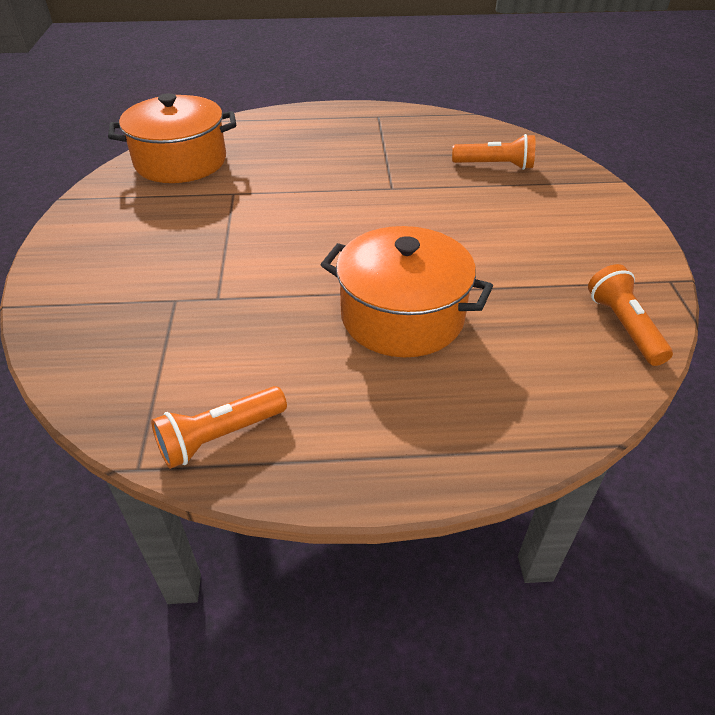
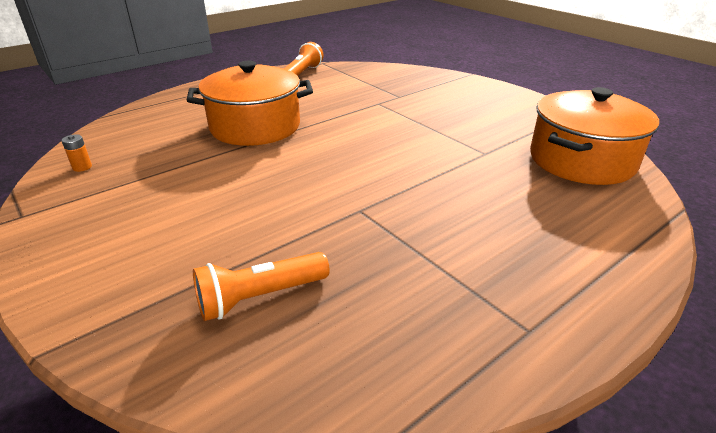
camera: 145 degrees right, 10 degrees down
(624, 326) = (82, 167): orange flashlight -> orange battery

